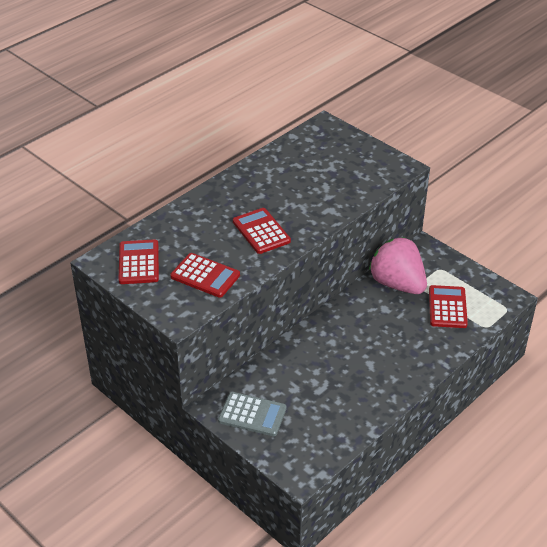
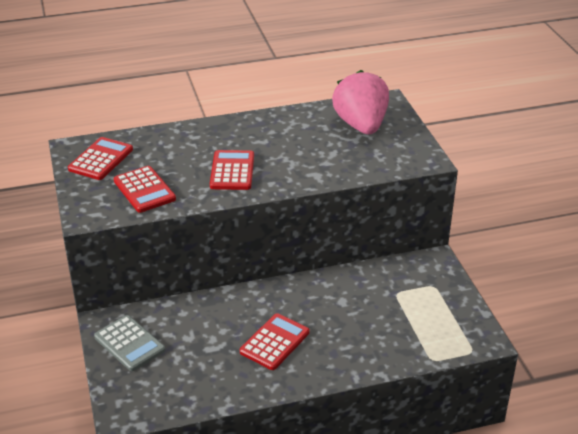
camera: 30 degrees right, 5 degrees down
(397, 284) = (376, 283): pink strawberry -> pink strawberry (361, 125)
(447, 307) = (408, 324): red calculator -> red calculator (274, 342)

